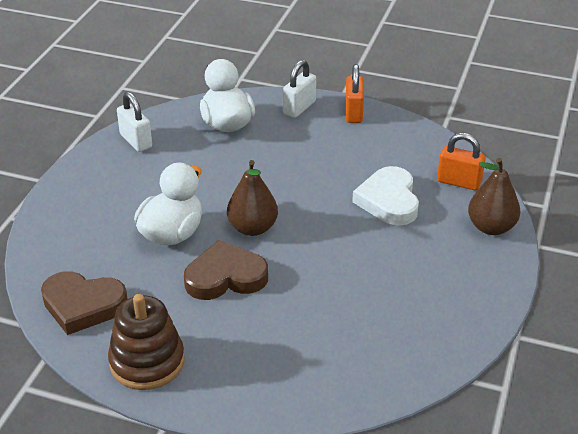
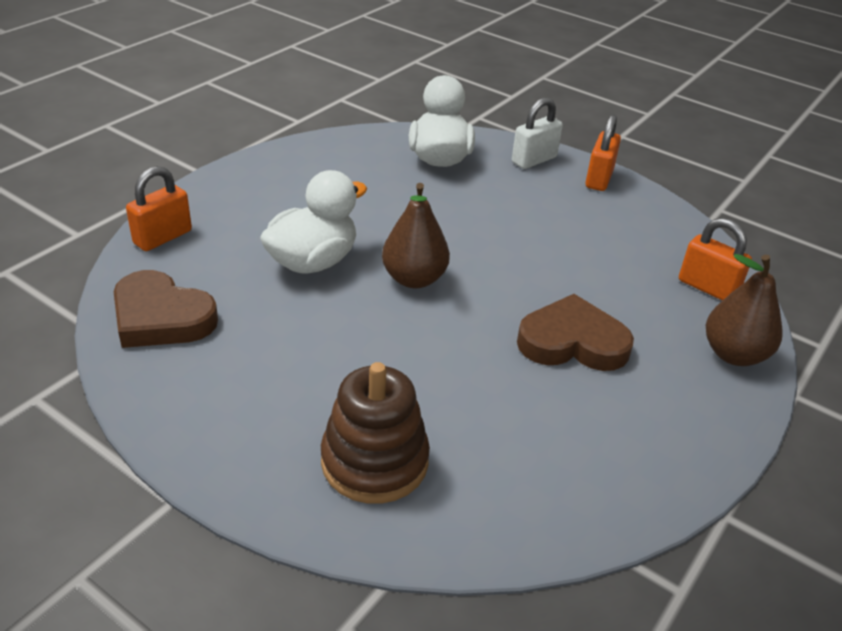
camera: 15 degrees right, 0 degrees up
(47, 243) = (163, 237): none -> orange padlock
(136, 141) = (326, 154): white padlock -> none
(147, 362) = (197, 408): brown stacking toy -> brown stacking toy (374, 461)
(225, 277) = (351, 328): brown heart -> brown heart (572, 342)
(388, 200) = (604, 288): white heart -> none

